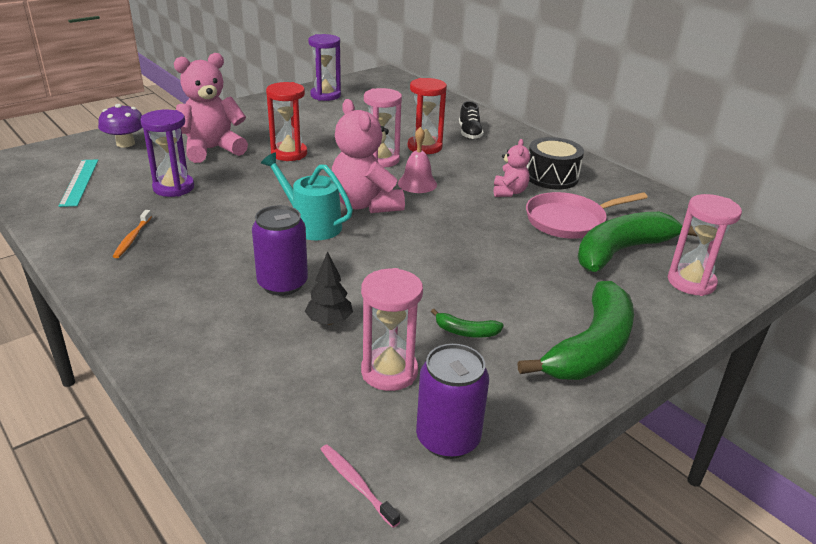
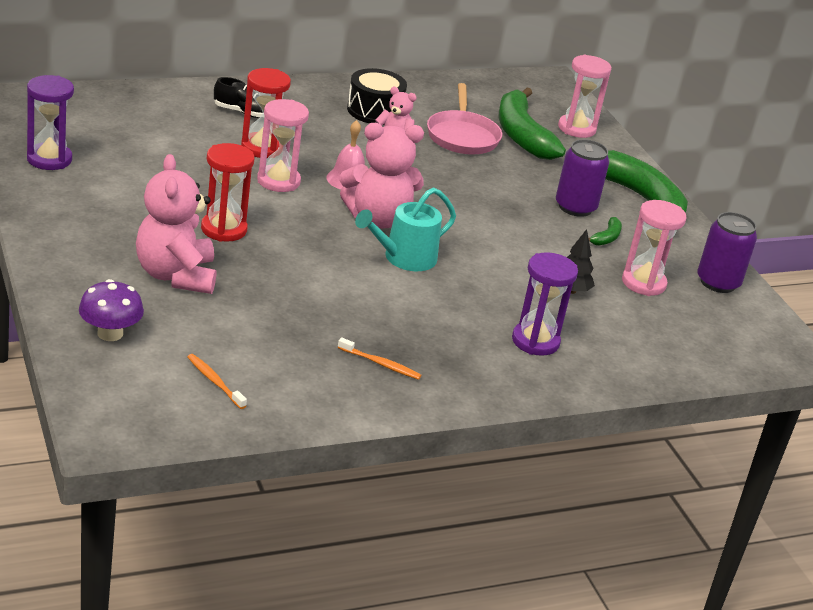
camera: 75 degrees left, 0 degrees up
(79, 182) = (215, 382): turquoise ruler -> orange toothbrush
(173, 188) = (271, 320): purple hourglass -> purple hourglass (535, 341)
(282, 284) = (506, 298): purple can -> purple can (575, 207)
(356, 484) = (750, 326): pink toothbrush -> none

